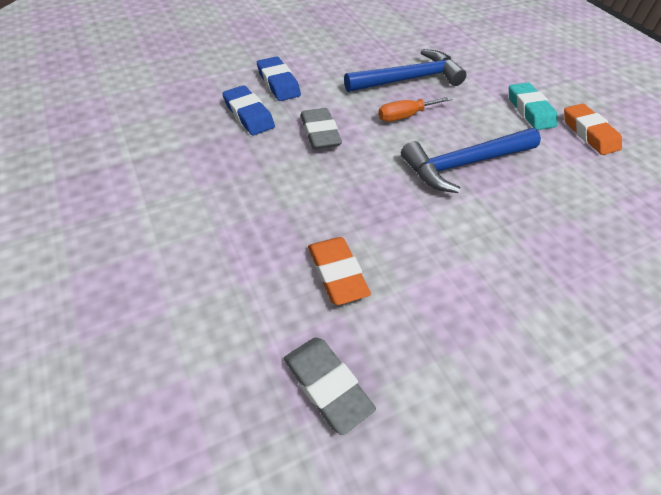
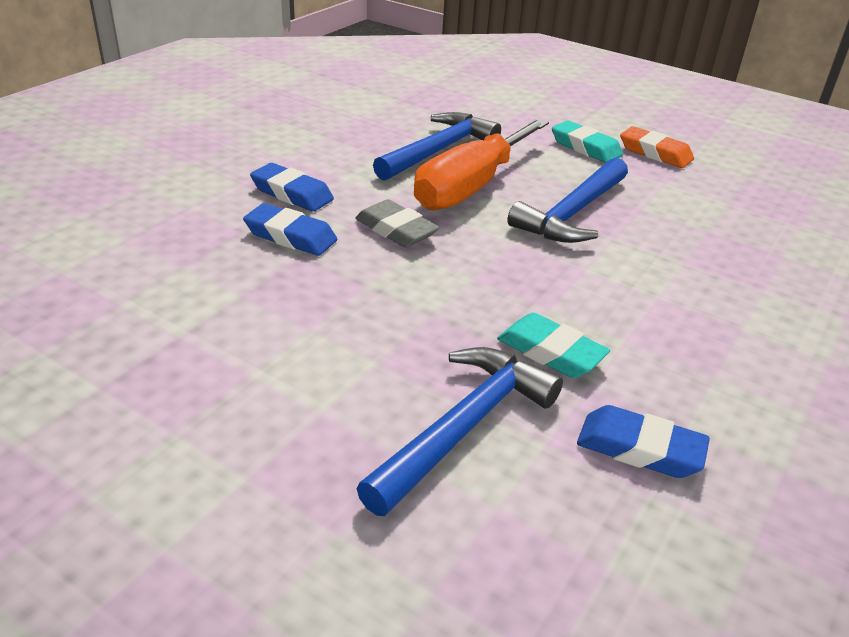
camera: 30 degrees left, 15 degrees down
(222, 304) = (463, 427): none -> blue hammer
(327, 386) = (640, 449): grey eraser -> blue eraser
(337, 273) = (550, 352): orange eraser -> turquoise eraser
(405, 116) = (471, 186): orange screwdriver -> orange screwdriver, size x2.15

